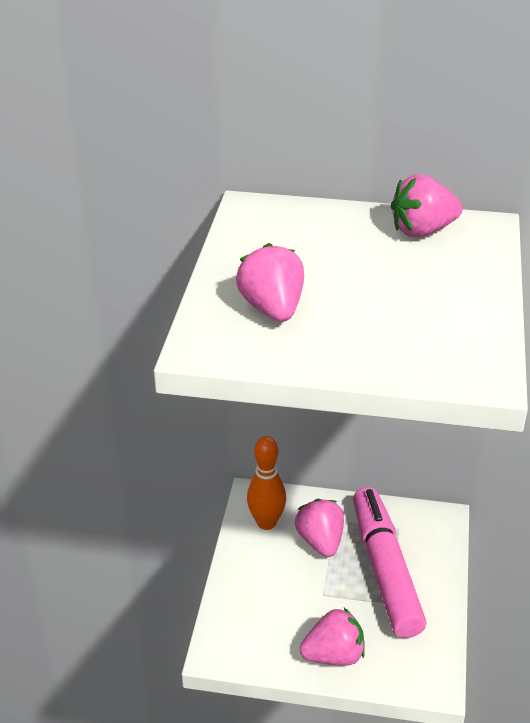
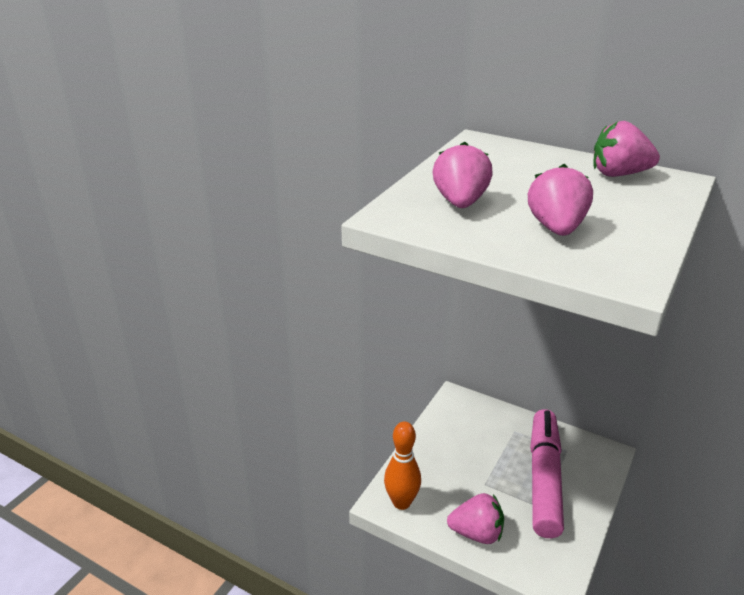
camera: 20 degrees right, 5 degrees down
(266, 522) = (458, 418): orange bowling pin -> orange bowling pin (401, 502)
(320, 541) = (497, 443): pink strawberry -> pink strawberry (556, 228)

